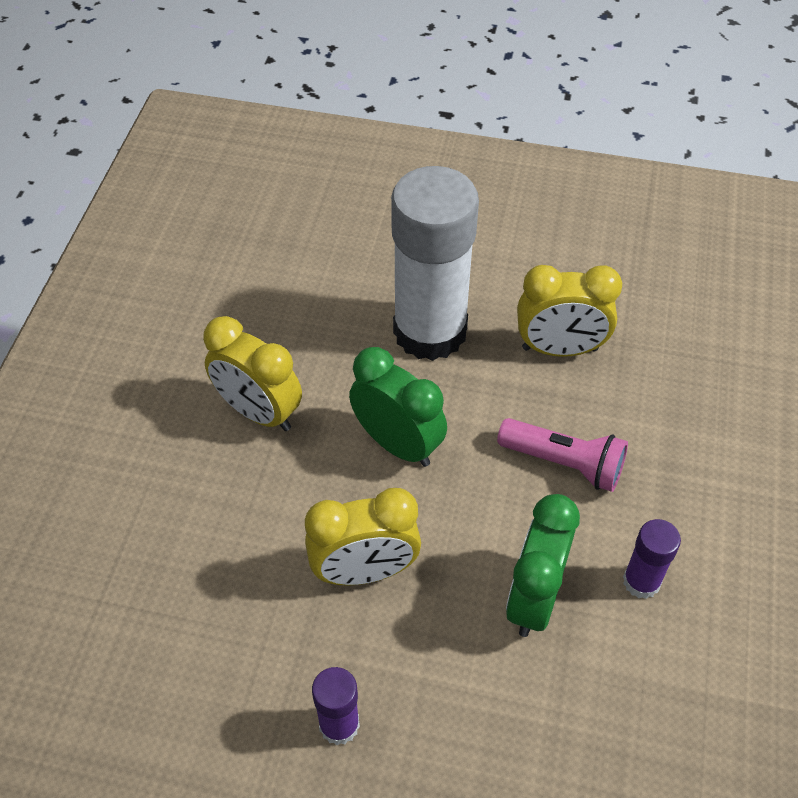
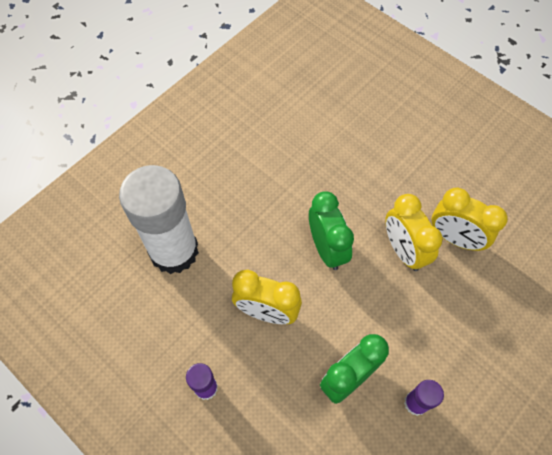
camera: 30 degrees right, 10 degrees up
(259, 412) = (263, 192): yellow clock -> yellow clock (403, 250)
(430, 331) = (384, 190): white glue stick -> white glue stick (174, 251)
(564, 463) = (414, 309): pink flashlight -> none

